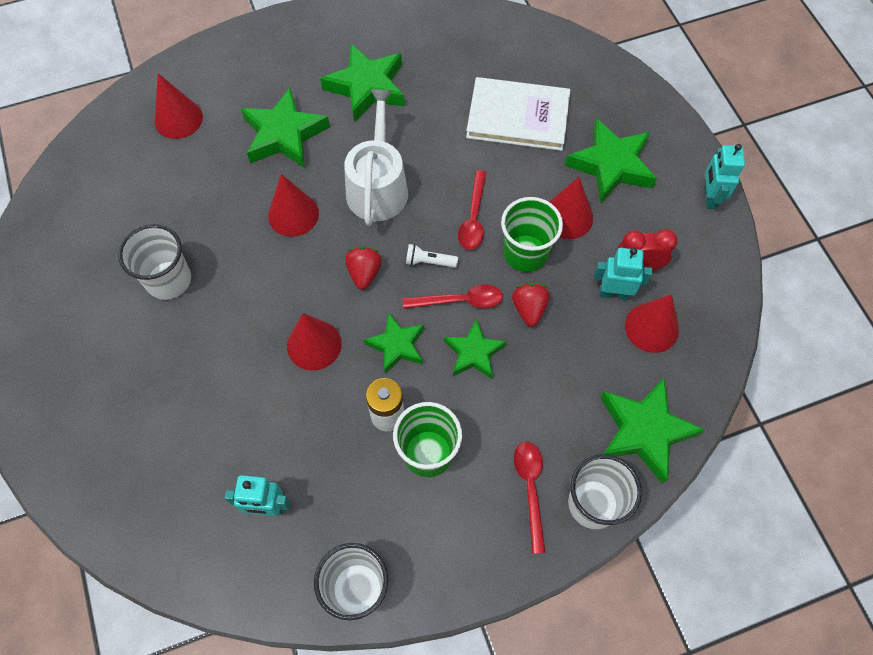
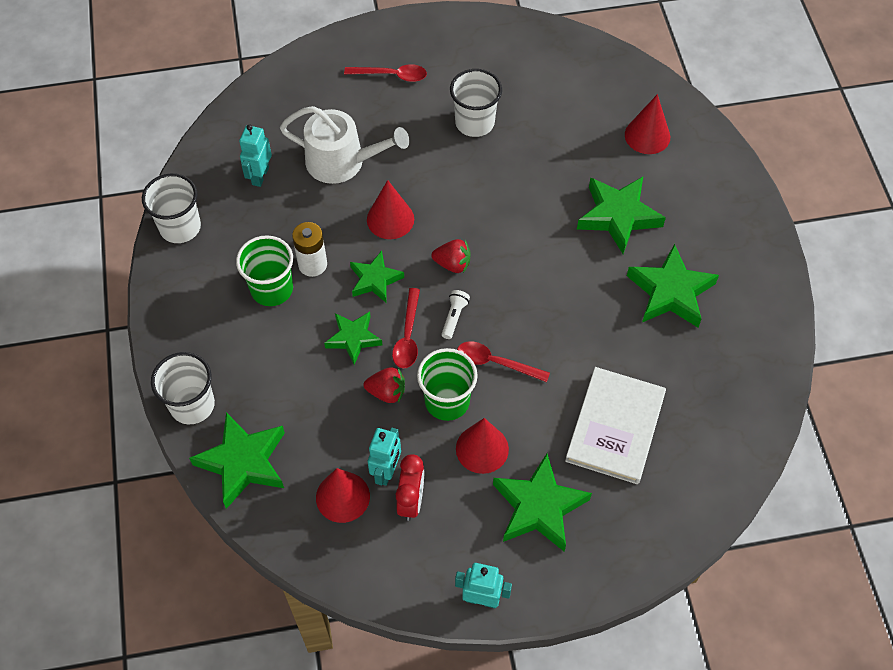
camera: 100 degrees right, 5 degrees down
(293, 214) = (525, 216): red cone -> none
(378, 186) = (546, 286): white watering can -> white watering can (342, 161)
(530, 489) = (219, 359): red spoon -> red spoon (391, 75)

